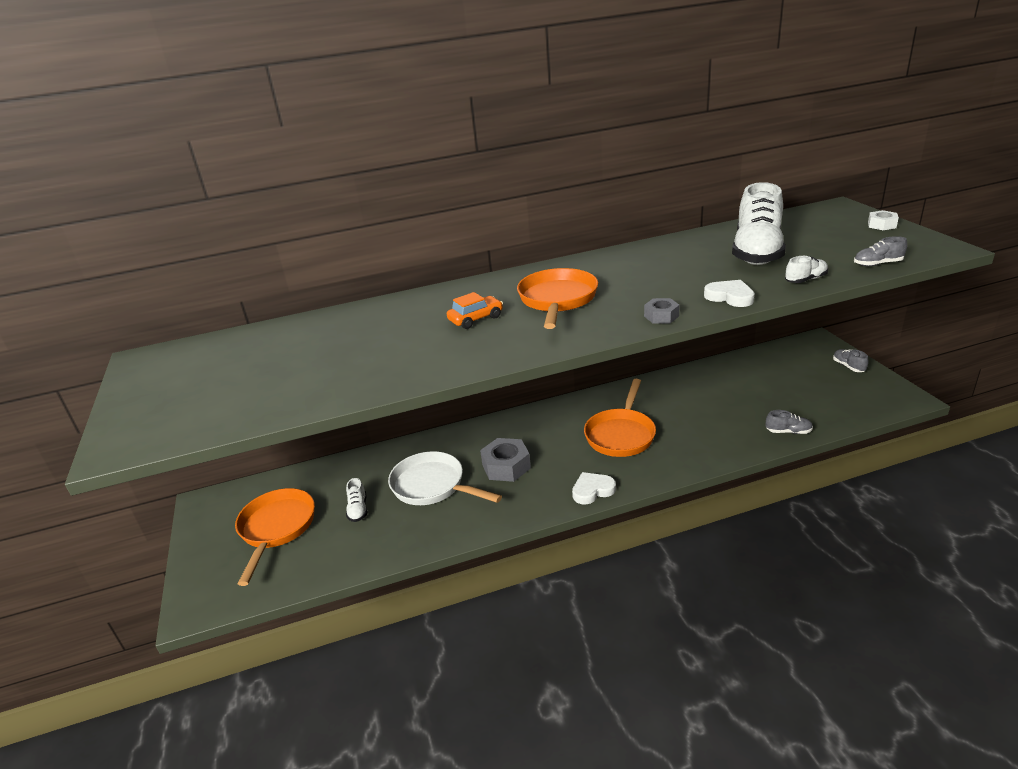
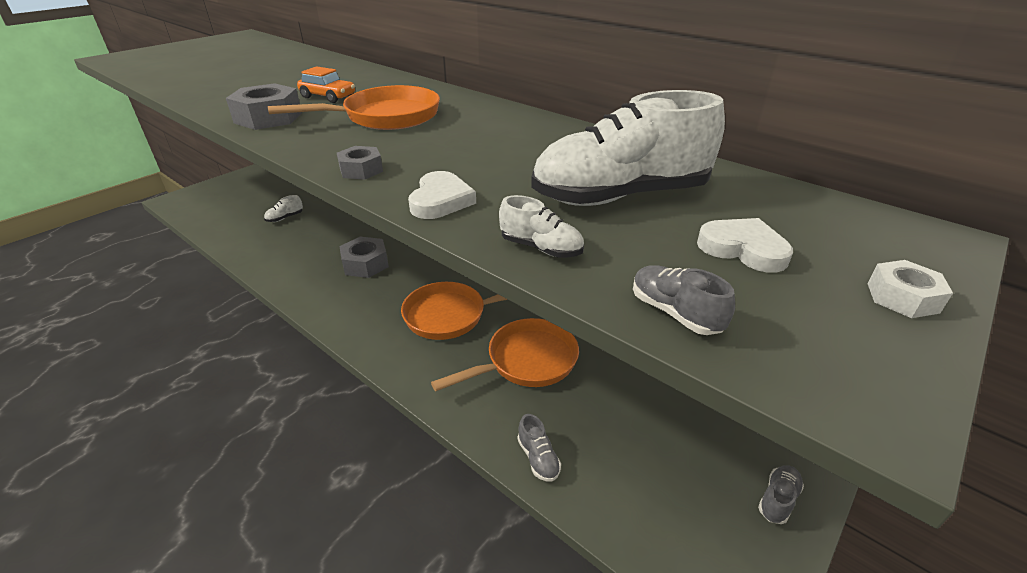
camera: 55 degrees right, 5 degrees up
(276, 528) = (256, 196): orange pan -> orange pan (526, 361)
(432, 486) = (324, 238): white pan -> none
(506, 346) = (268, 118): none -> grey nut
(592, 490) = (347, 324): white heart -> white heart (743, 249)

